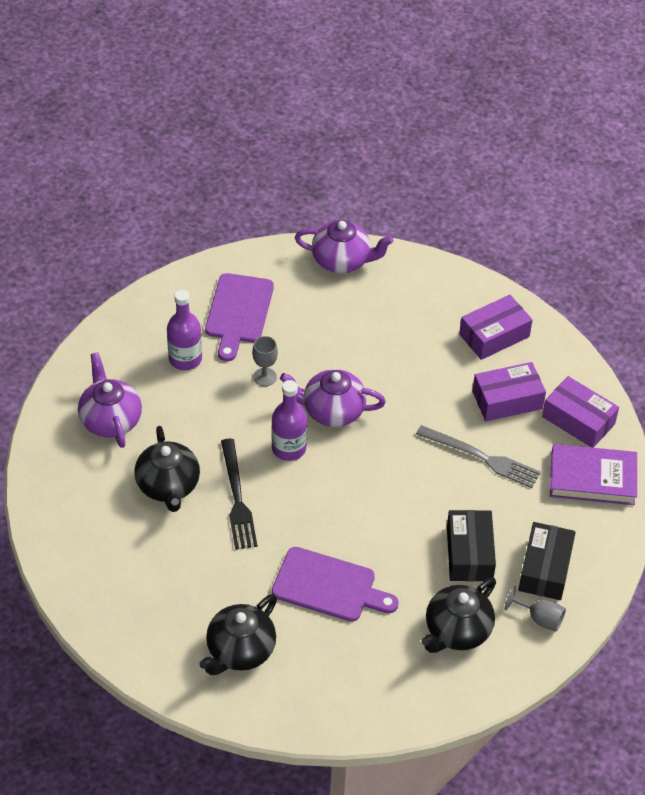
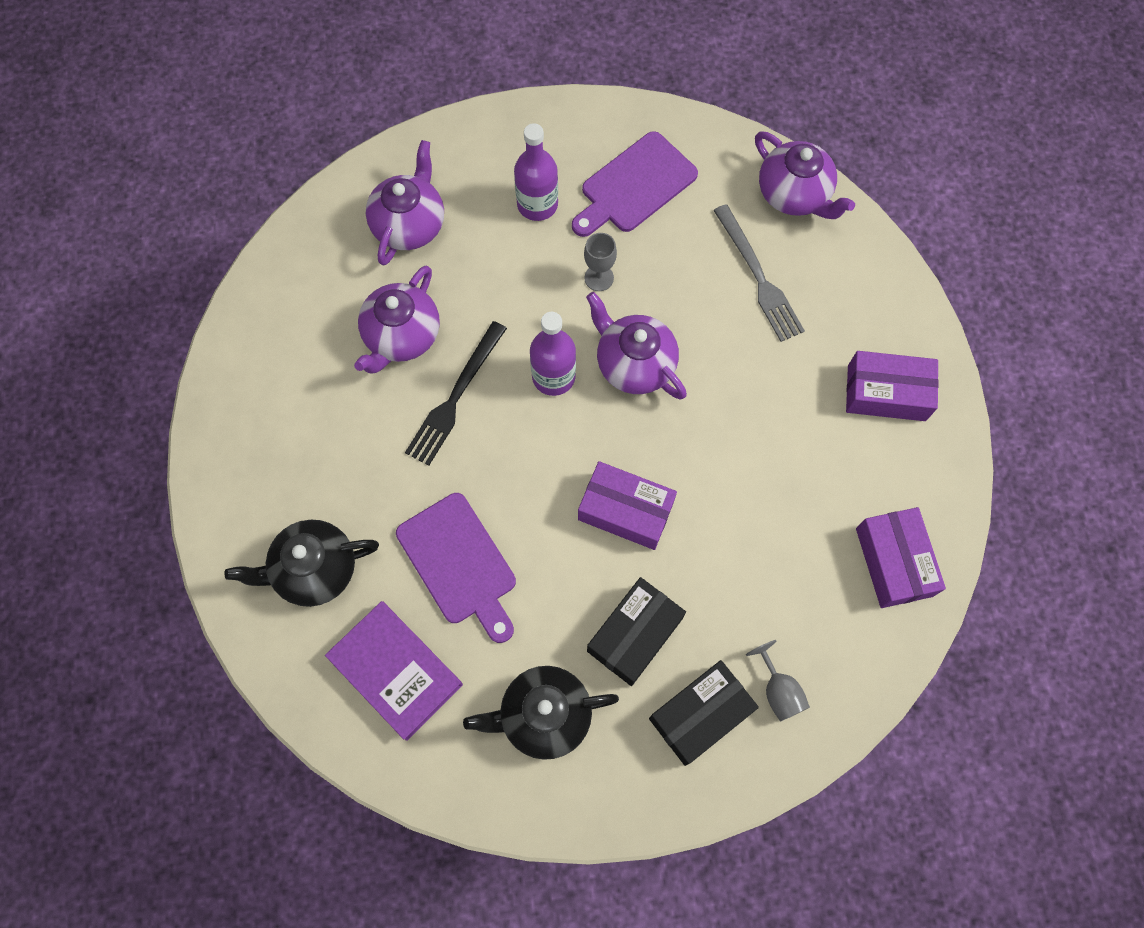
camera: 40 degrees right, 20 degrees up
(168, 486) = (401, 336): black teapot -> purple teapot
(482, 457) = (746, 530): grey fork -> grey fork (758, 277)
(507, 400) = (834, 481): purple box -> purple box (625, 511)
(539, 618) = (643, 769): grey goblet -> grey goblet (778, 690)
(592, 478) = (848, 644): purple book -> purple book (396, 671)

